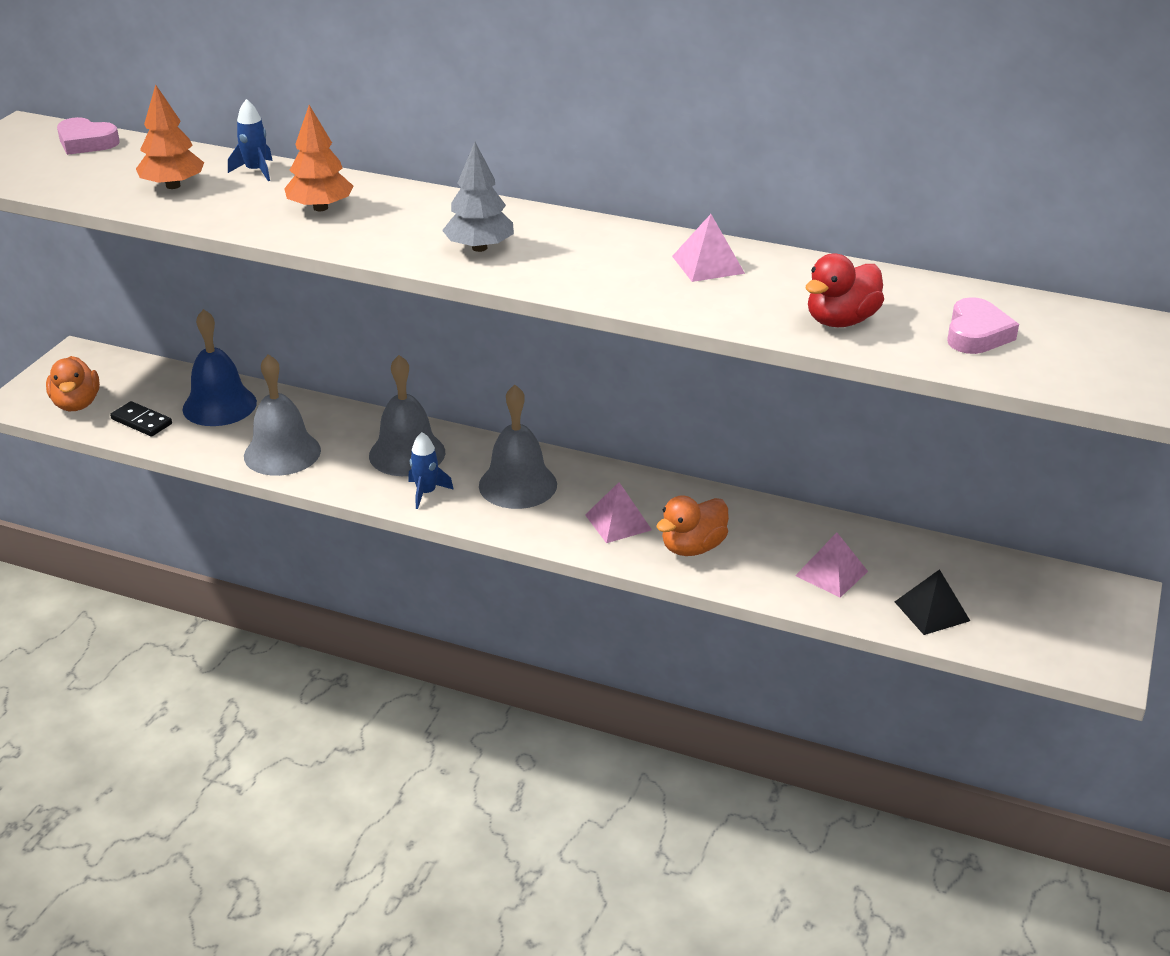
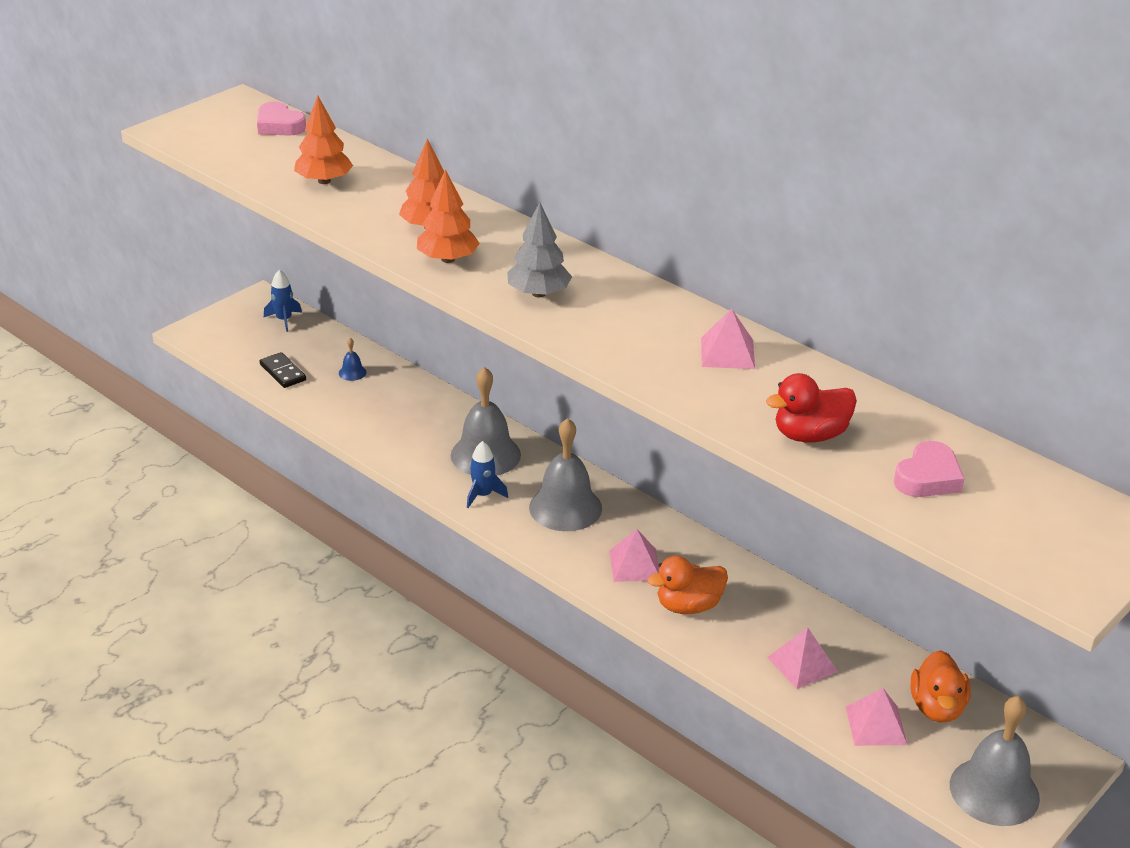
camera: 20 degrees right, 0 degrees up
(77, 404) = (239, 344): orange duck -> orange duck (937, 707)
(219, 405) = (352, 372): blue bell -> blue bell, size x0.42
(256, 171) = (398, 180): blue rocket -> blue rocket (284, 320)
(282, 453) = (382, 428): grey bell -> grey bell (994, 791)
(360, 234) = (448, 259): none -> orange tree
(932, 611) = (876, 725): black pyramid -> pink pyramid

